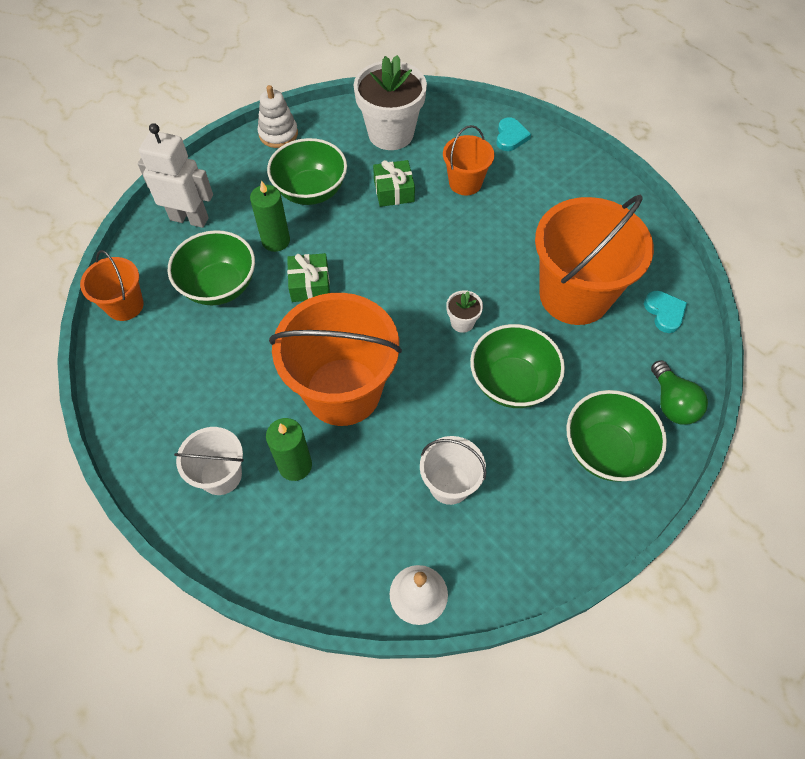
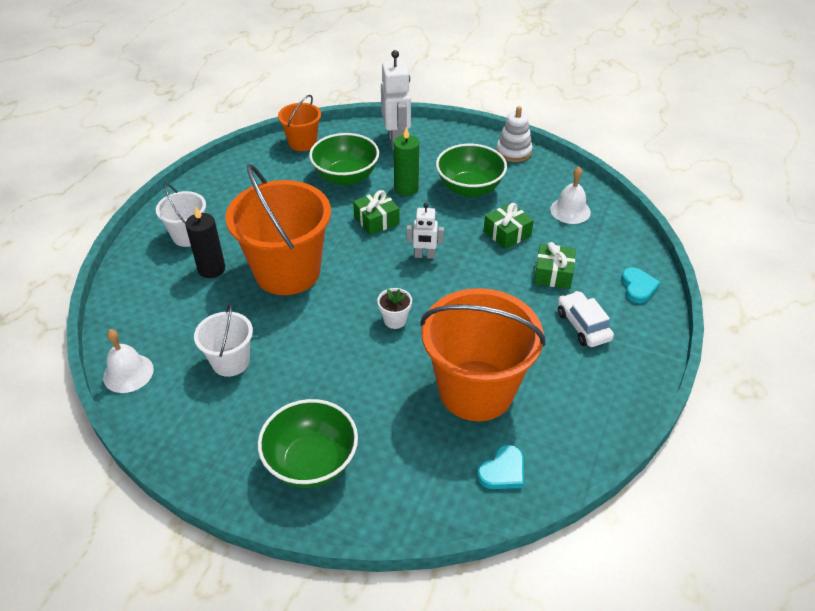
camera: 65 degrees right, 15 degrees down
(295, 465) = (211, 269): green candle -> black candle
(387, 265) = (424, 255): none -> white robot
(391, 134) = (570, 210): white flower pot -> white bell
(465, 183) = (553, 274): orange bucket -> green gift
(510, 137) = (638, 287): turquoise heart -> turquoise heart turned 75 degrees counterclockwise
(512, 382) = (350, 372): green bowl -> none
(536, 192) = (583, 326): none -> white car
(671, 403) = (392, 505): green light bulb -> none

